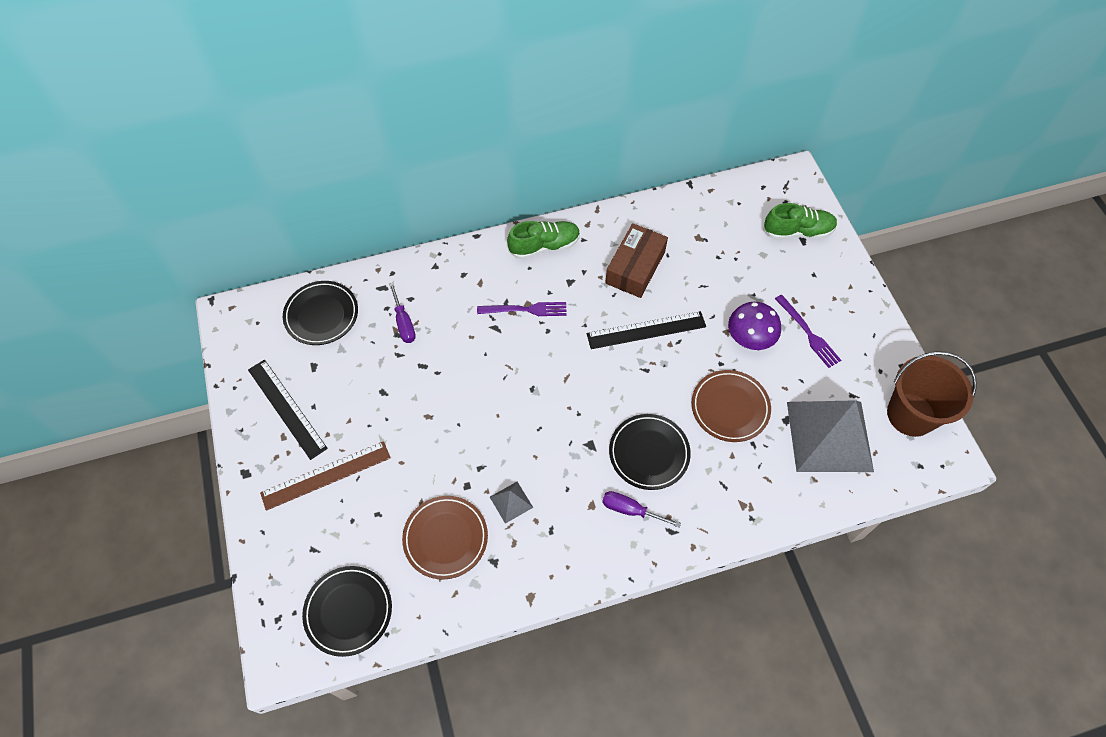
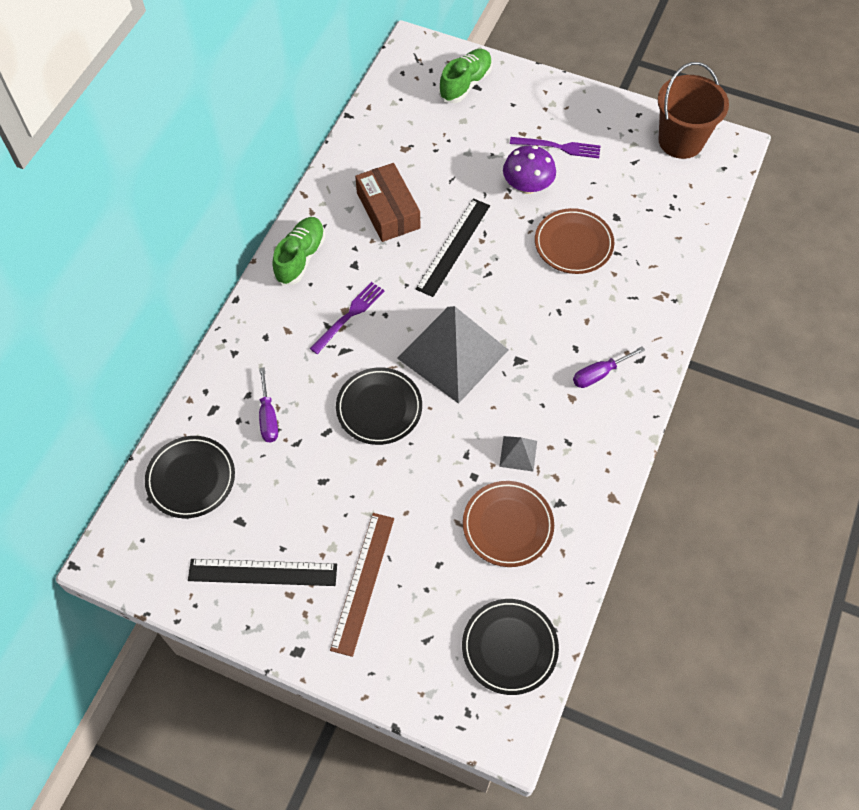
camera: 50 degrees left, 0 degrees up
(404, 323) = (268, 417): purple screwdriver -> purple screwdriver turned 60 degrees clockwise
(649, 453) = (562, 326): black plate -> black plate (379, 408)
(829, 436) = (653, 202): grey pyramid -> grey pyramid (453, 354)

